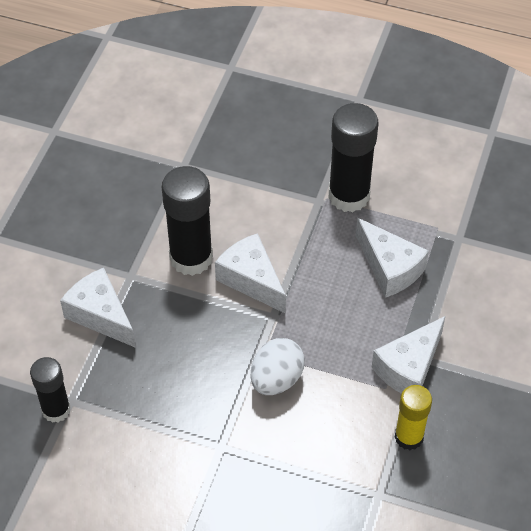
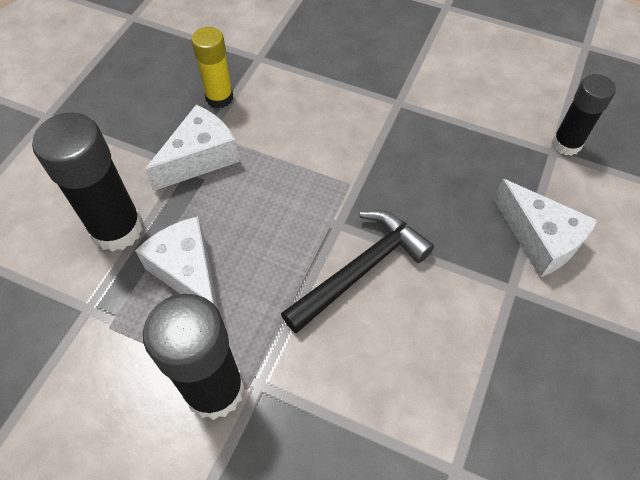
camera: 175 degrees left, 5 degrees up
(191, 258) = (436, 307): black glue stick -> black glue stick (117, 229)
(251, 280) = (360, 270): white cheese -> black hammer
(276, 379) = (340, 156): white egg -> none

